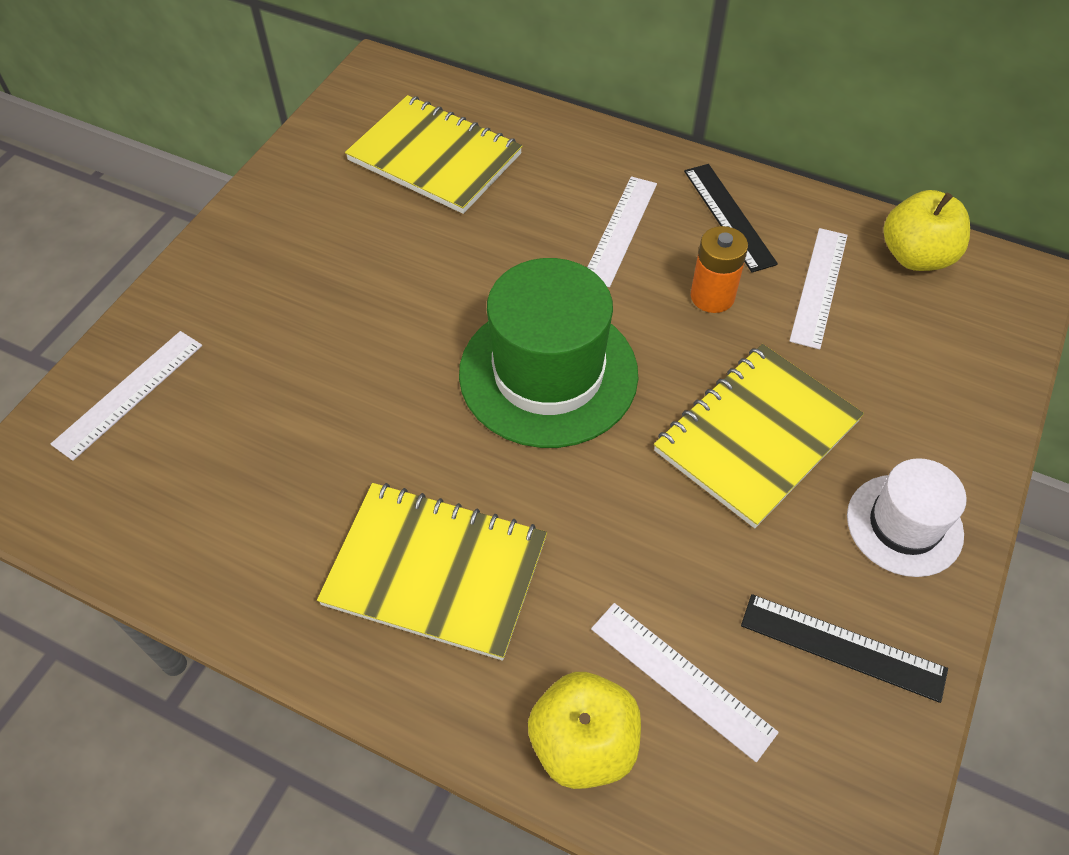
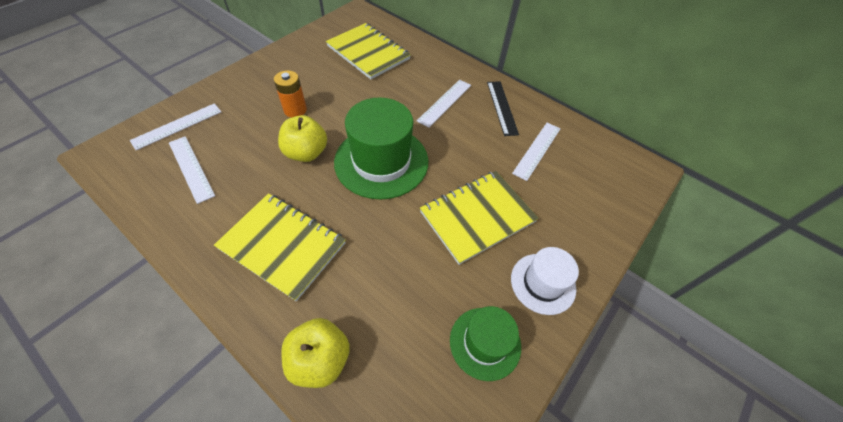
camera: 10 degrees right, 0 degrees up
(681, 679) = (388, 337): white ruler -> white ruler (191, 168)
(712, 296) = (479, 143): orange battery -> orange battery (295, 110)
(842, 647) = (485, 343): black ruler -> green hat
(915, 256) = (593, 146): yellow apple -> yellow apple (306, 153)

